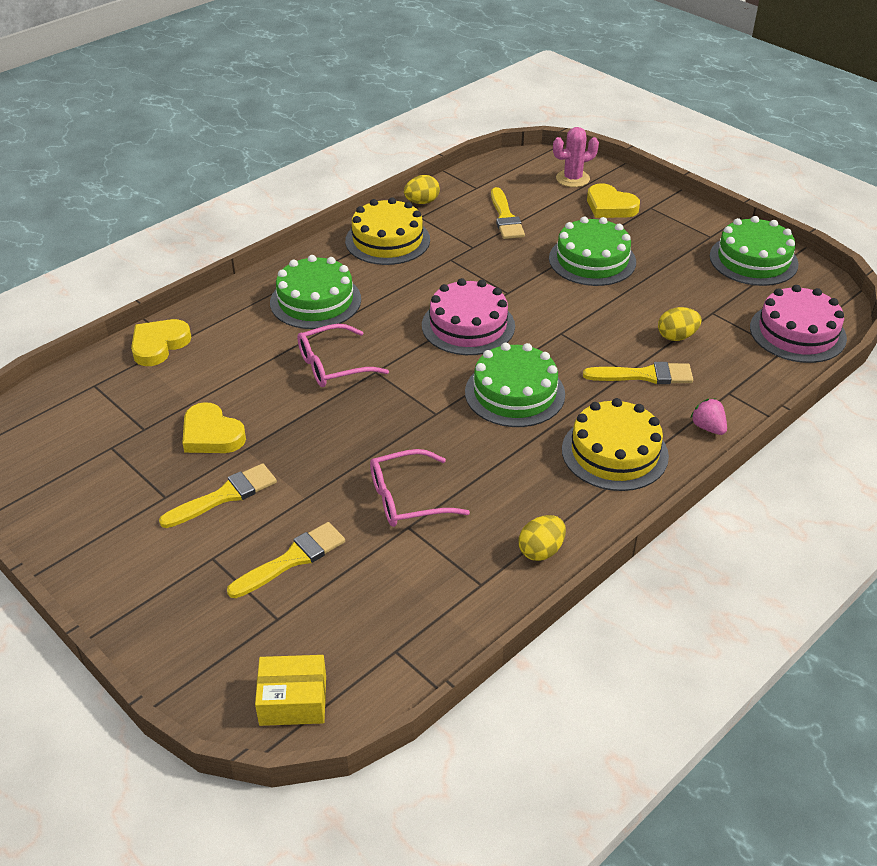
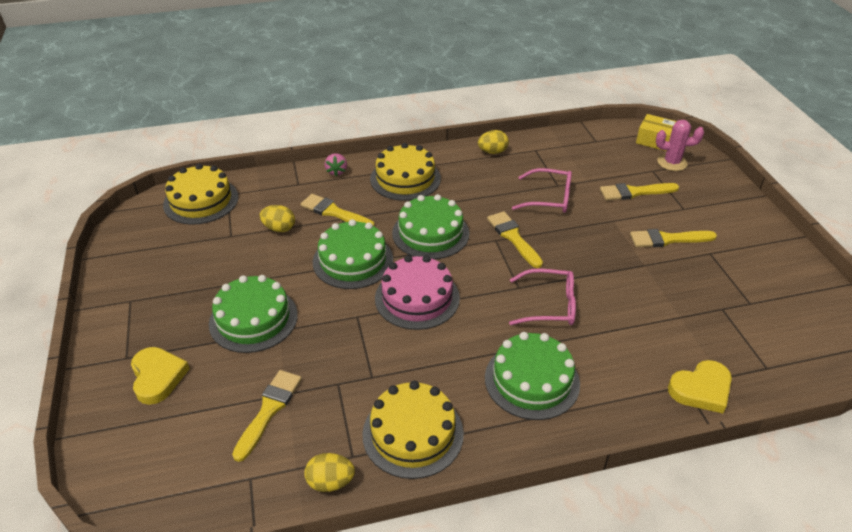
camera: 150 degrees left, 0 degrees up
(211, 434) = (668, 284): yellow heart -> none
(417, 424) = (513, 237): none -> yellow brush
(572, 179) = (139, 439): pink cactus -> pink cactus (672, 162)
(753, 260) = (136, 264): green cake -> green cake (353, 260)
(797, 332) = (201, 201): pink cake -> yellow cake

